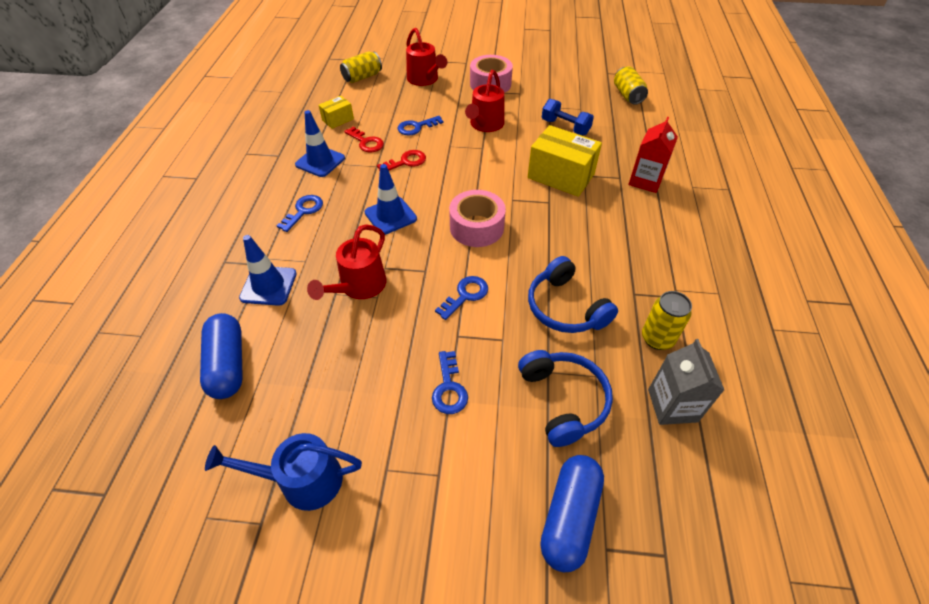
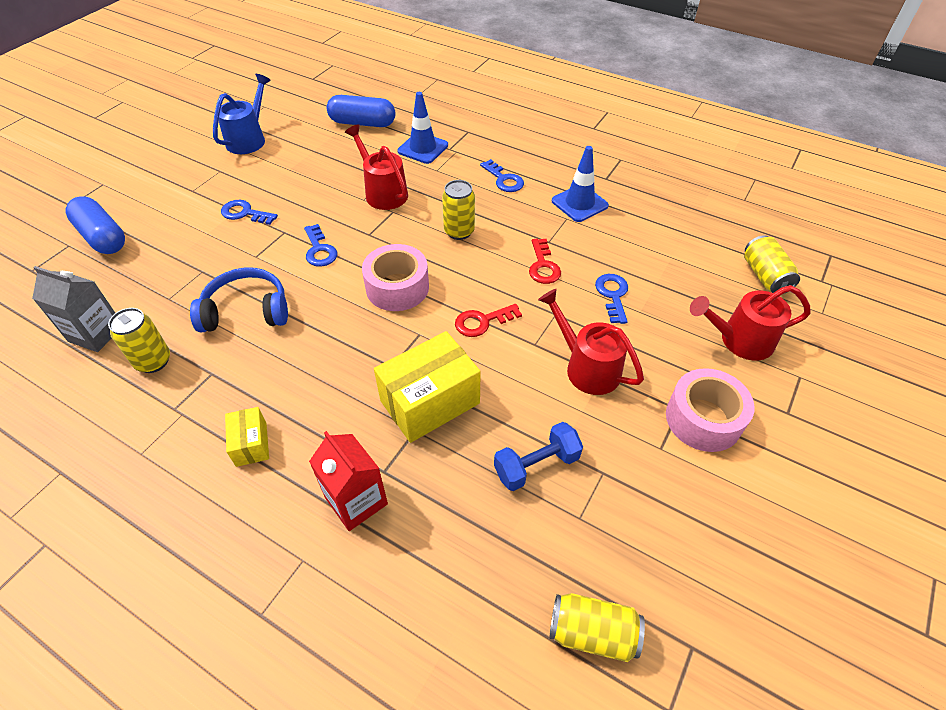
camera: 115 degrees right, 0 degrees up
(338, 119) = (659, 232): yellow box -> yellow box (251, 444)
(366, 142) = (599, 244): red key -> red key (482, 322)
(390, 216) = (459, 231): blue traffic cone -> yellow can
(563, 400) = (171, 269): blue headphones -> none

